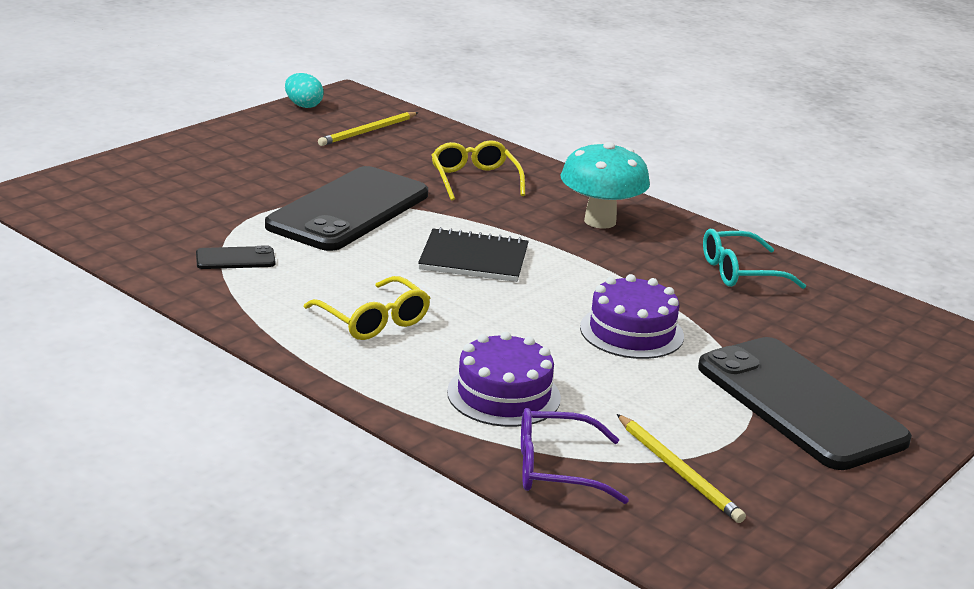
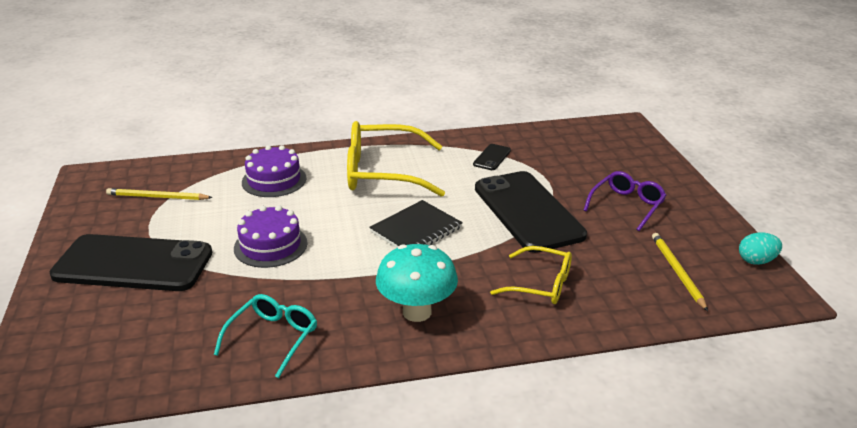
camera: 130 degrees right, 5 degrees up
(373, 320) = (383, 172): yellow glasses -> yellow glasses, size x1.74
(555, 469) = (208, 169): purple glasses -> purple glasses (627, 205)

